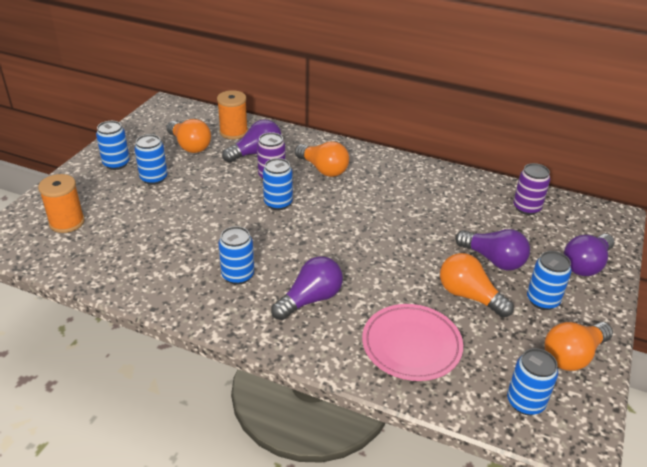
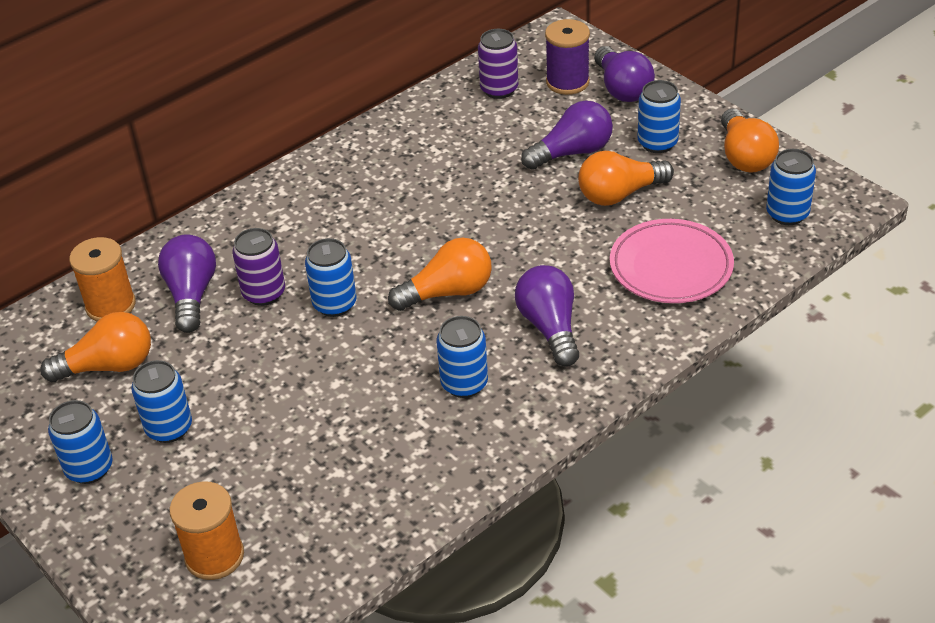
camera: 60 degrees left, 5 degrees up
(323, 169) = (287, 236): orange light bulb -> orange light bulb (448, 292)
(565, 236) = (567, 82): none -> purple spool

